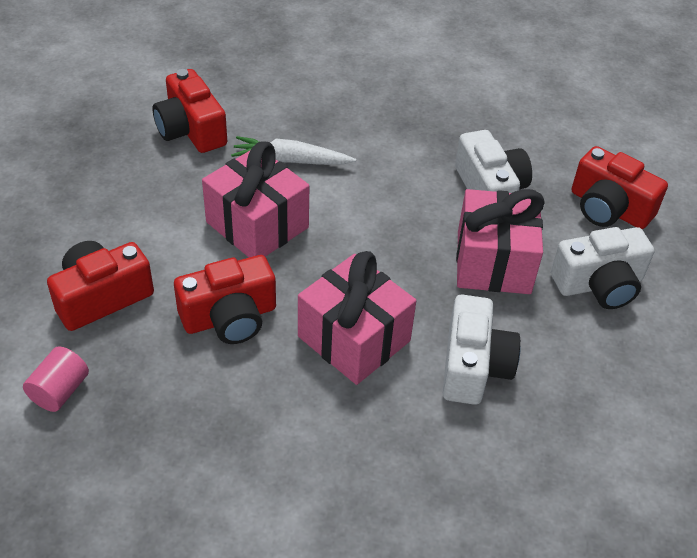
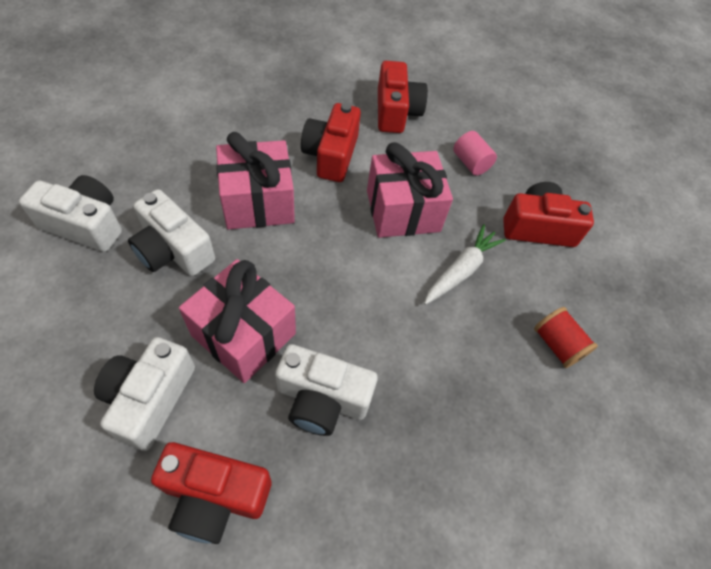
camera: 120 degrees right, 10 degrees up
(60, 391) = (340, 71): pink cylinder -> pink cylinder (470, 163)
(311, 87) = (557, 345): none -> red spool
(524, 463) = (85, 224): none -> white camera
(608, 208) = (214, 496): red camera -> red camera turned 150 degrees counterclockwise

